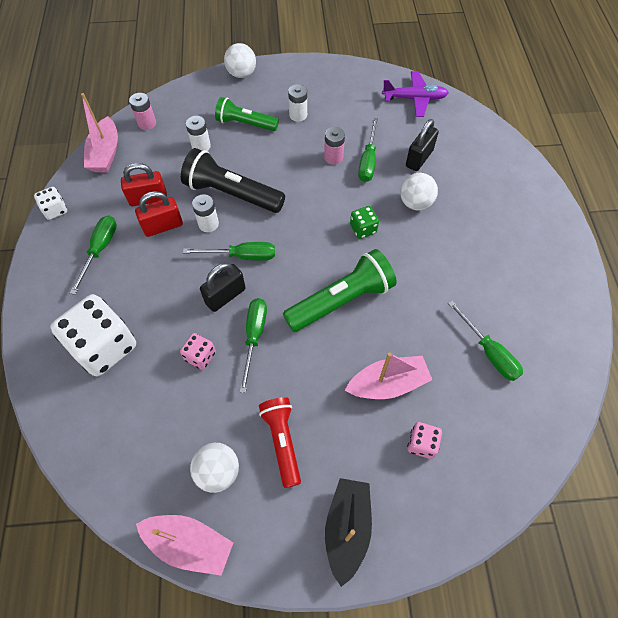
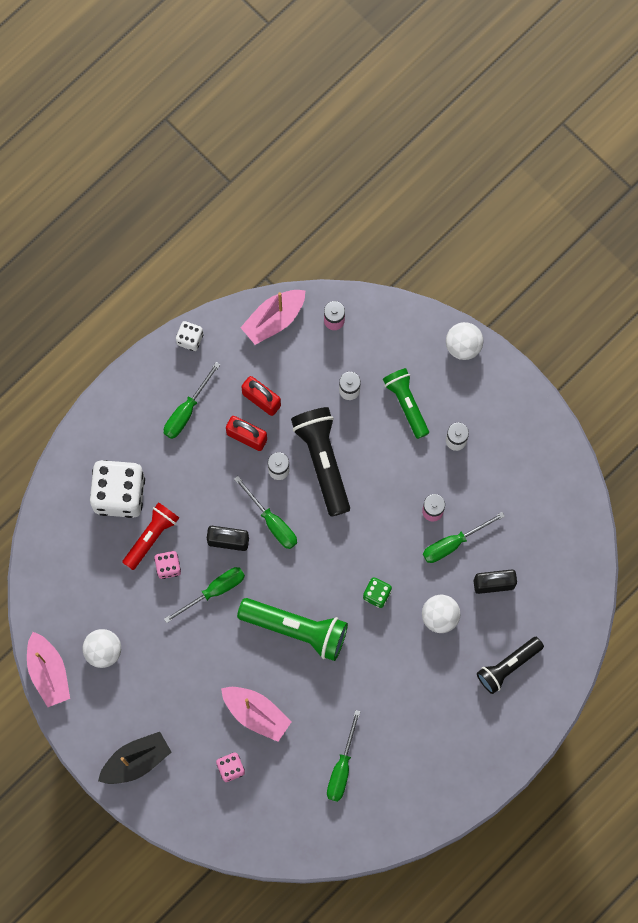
camera: 50 degrees right, 15 degrees up
(100, 250) = (186, 411): green screwdriver -> green screwdriver turned 150 degrees clockwise
(282, 441) = (156, 675): red flashlight -> red flashlight (151, 537)
(415, 99) = (567, 527): purple plane -> none
(489, 189) = (508, 666): none -> black flashlight

